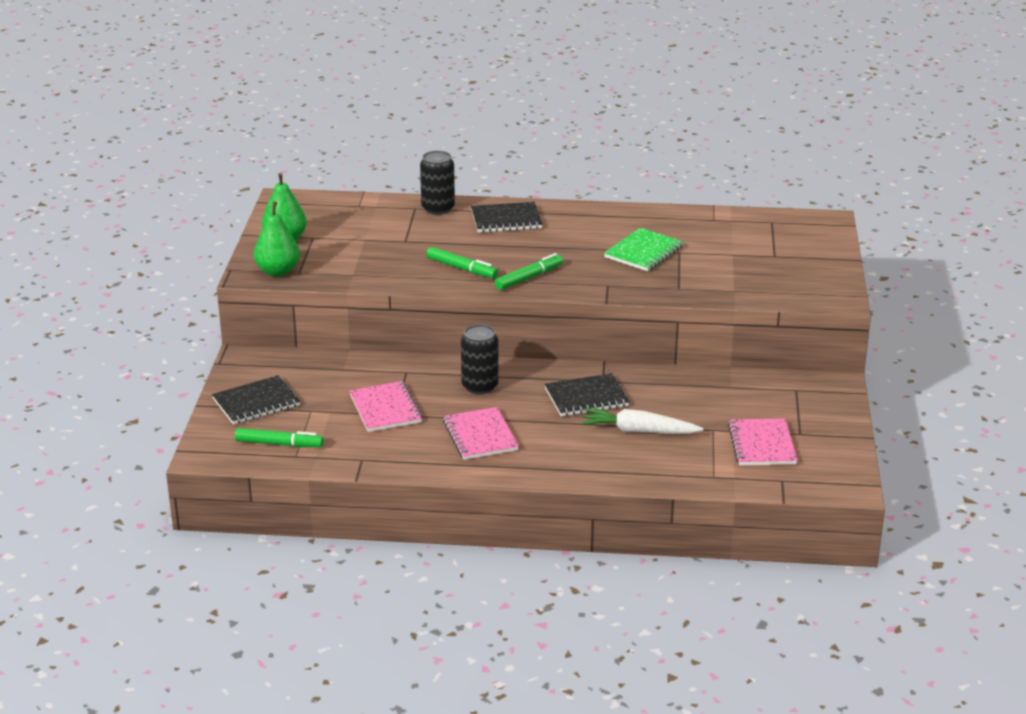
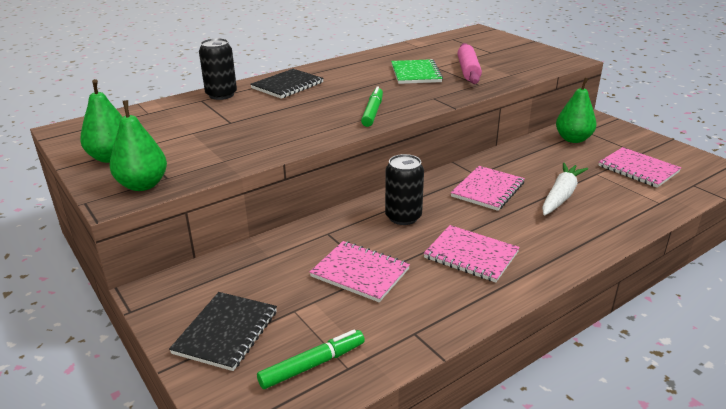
camera: 40 degrees left, 0 degrees up
(461, 269) = (311, 124): green marker -> none
(586, 397) = (487, 190): black notebook -> pink notebook
(638, 431) = (561, 196): white carrot -> white carrot turned 150 degrees clockwise
(701, 269) = (468, 70): none -> pink rolling pin
(763, 391) = (573, 139): none -> green pear

